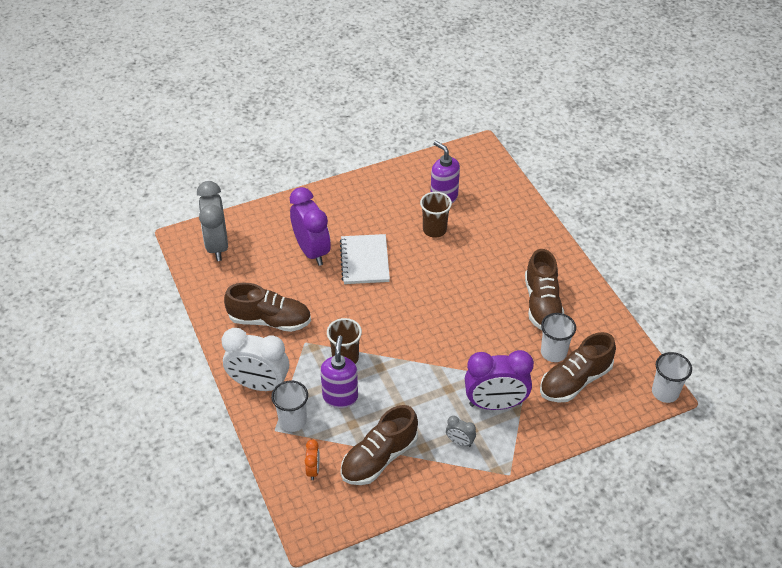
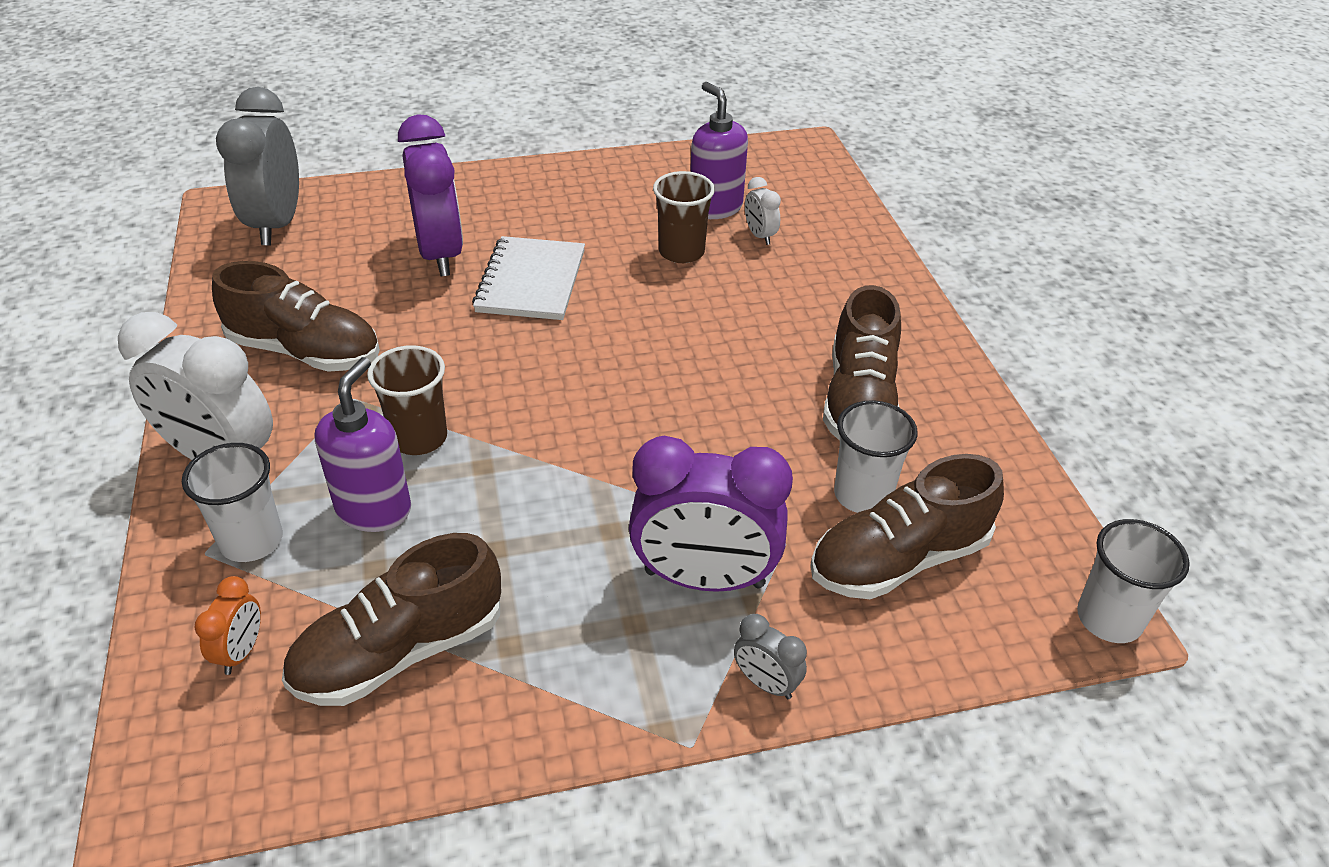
camera: 10 degrees right, 5 degrees down
(460, 442) = (597, 648): grey clock -> grey clock (766, 683)
(471, 213) = (759, 236): none -> white clock

